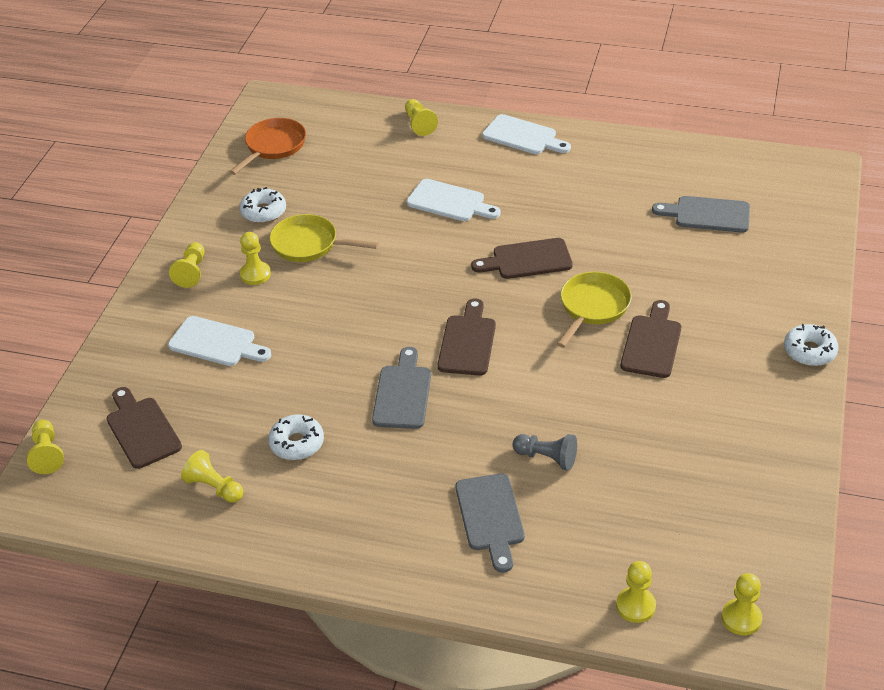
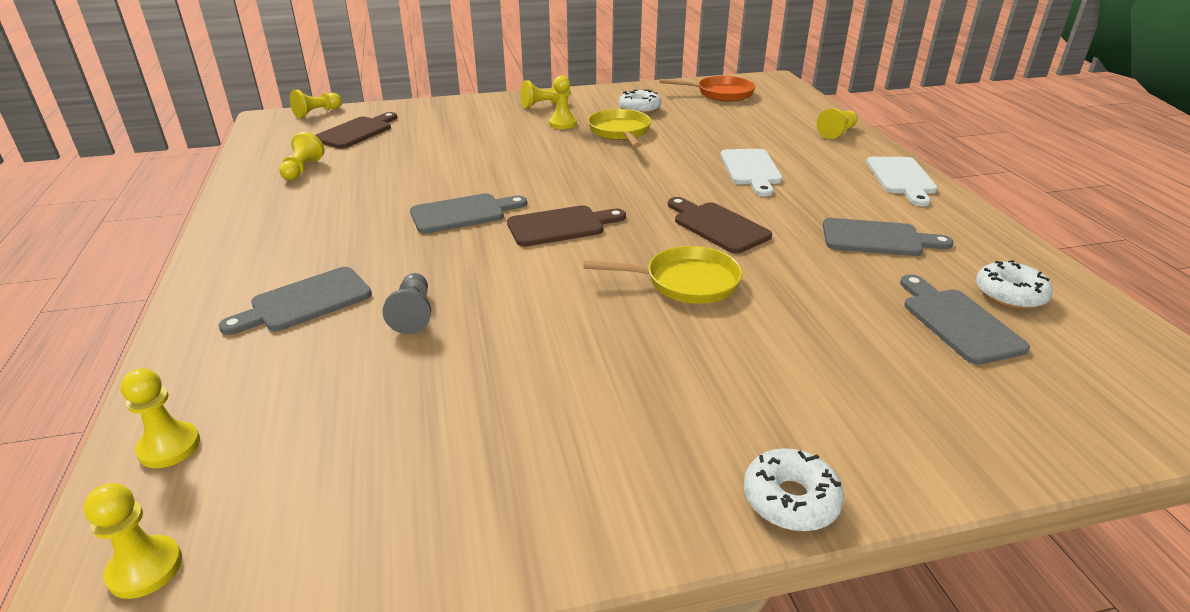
camera: 60 degrees right, 10 degrees down
(216, 343) = (470, 131): white cutting board -> none
(297, 443) = (369, 186): white donut -> white donut (1010, 294)
(597, 194) = (877, 238): none -> grey cutting board
(651, 343) = (664, 339): brown cutting board -> none

